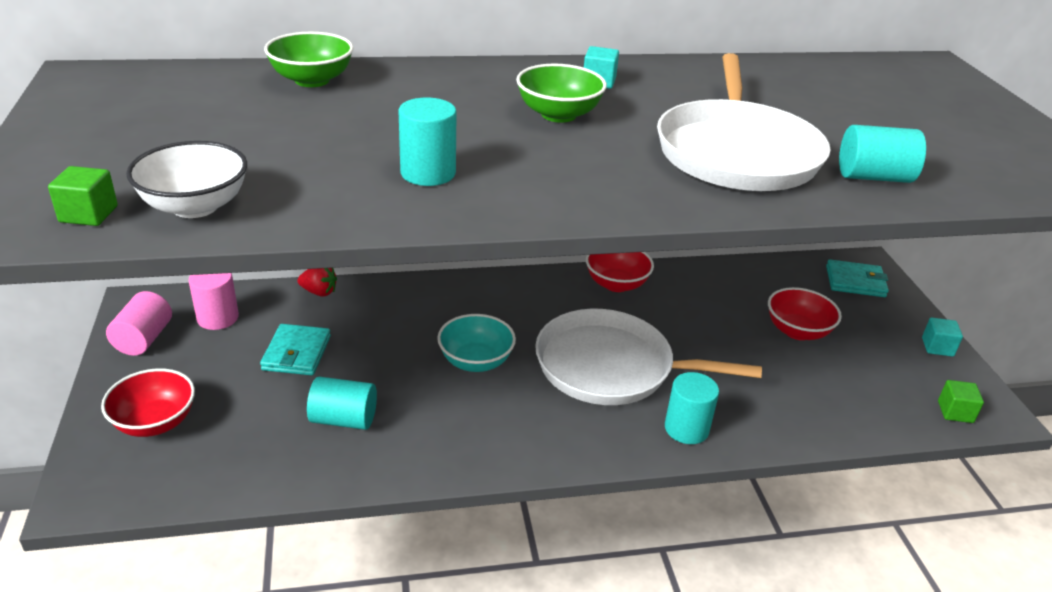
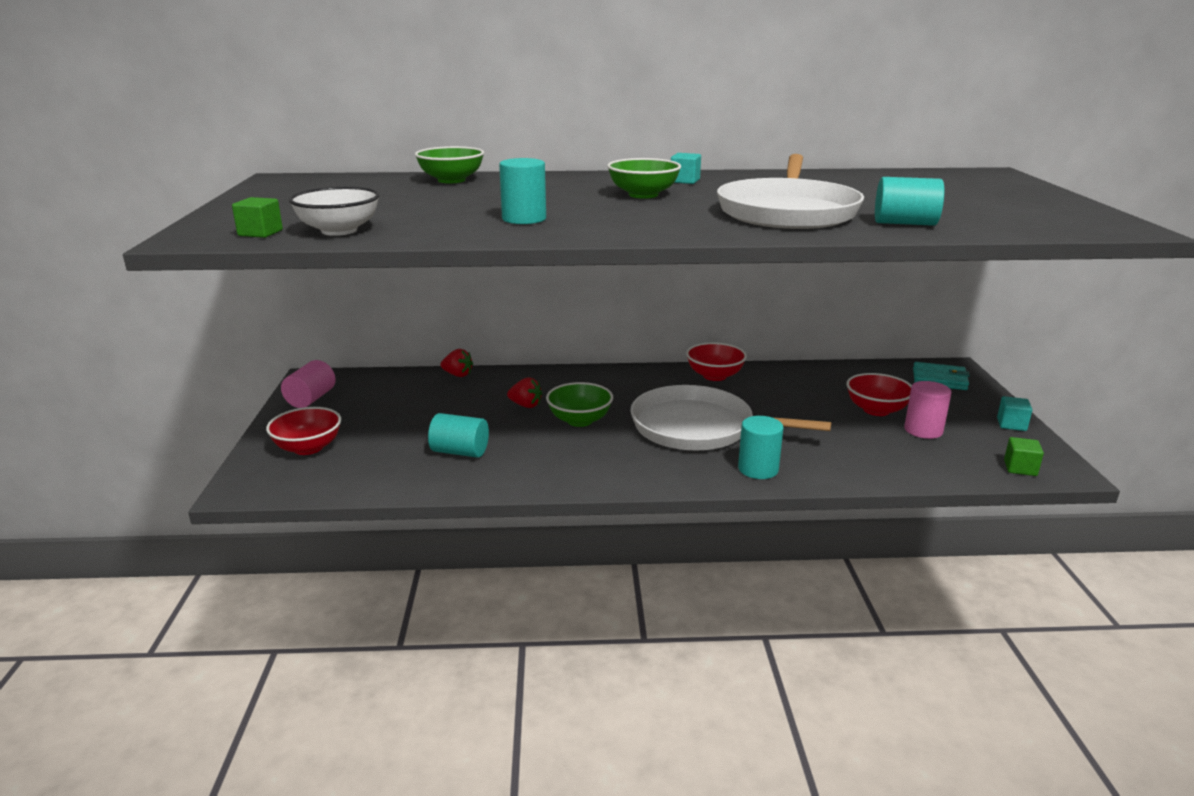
camera: 10 degrees right, 10 degrees down
(218, 318) = (372, 388): pink cylinder -> pink cylinder (923, 430)
(297, 353) = (431, 411): turquoise wallet -> none
(409, 339) = (526, 405): none -> red strawberry
(476, 361) = (579, 420): turquoise bowl -> green bowl

